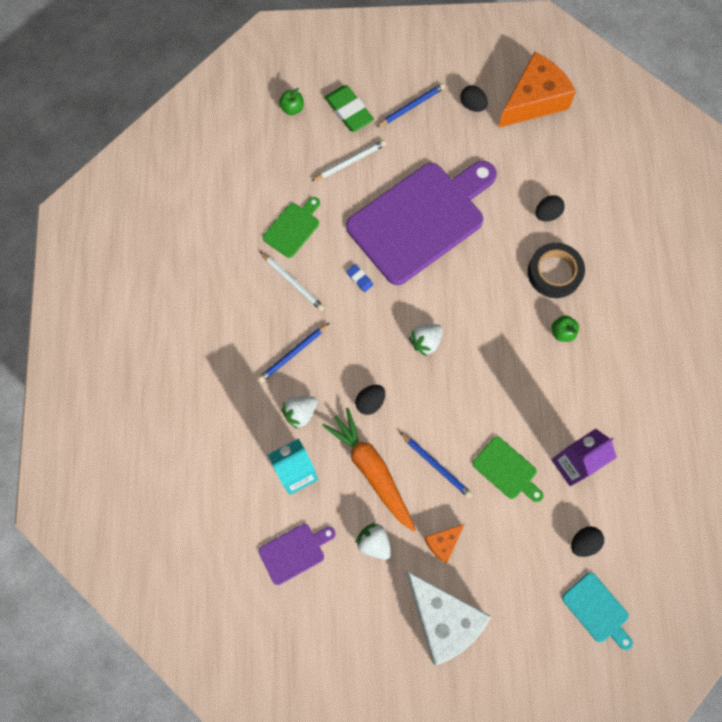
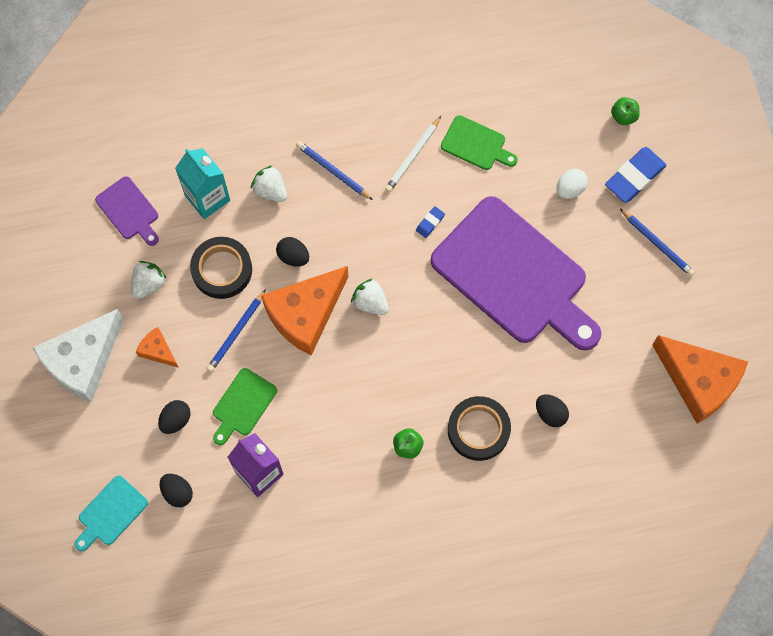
camera: 80 degrees right, 0 degrees up
(349, 111) = (634, 177): green eraser -> blue eraser
(350, 162) = (570, 189): white pencil -> white egg
(372, 470) = (222, 270): orange carrot -> black tape
(428, 400) = (305, 314): none -> orange cheese
(472, 105) = (675, 312): black egg -> black egg (176, 420)

